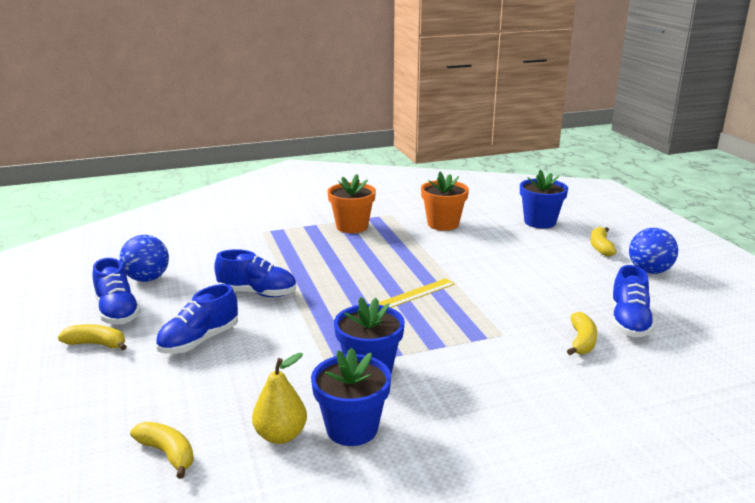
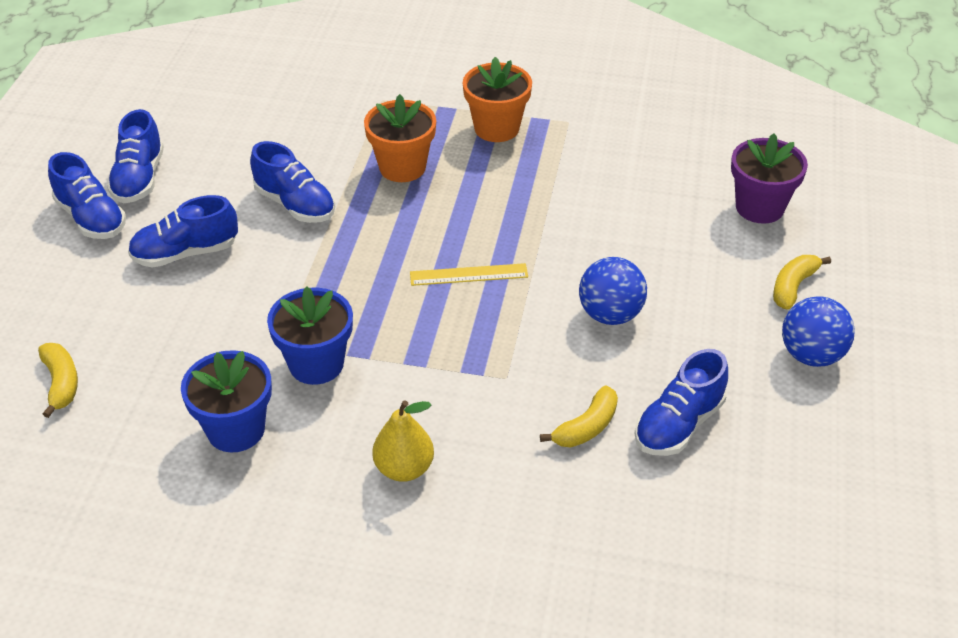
camera: 30 degrees right, 20 degrees up
(96, 344) = (91, 218): yellow banana -> blue shoe
(147, 279) = (201, 137): blue ball -> blue ball (610, 314)
(281, 435) = (167, 408): yellow pear -> yellow pear (404, 468)
(443, 224) = (619, 164): orange flower pot -> orange flower pot (402, 167)
(540, 222) = (759, 207): blue flower pot -> purple flower pot

